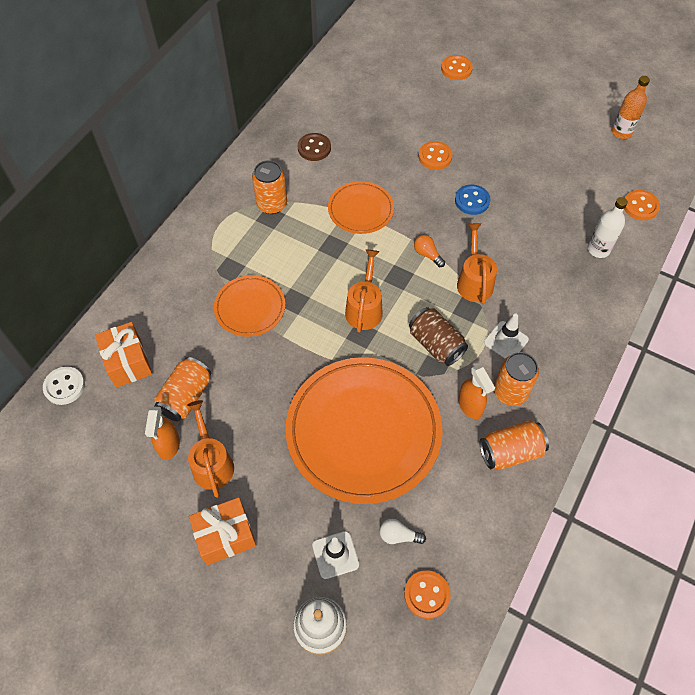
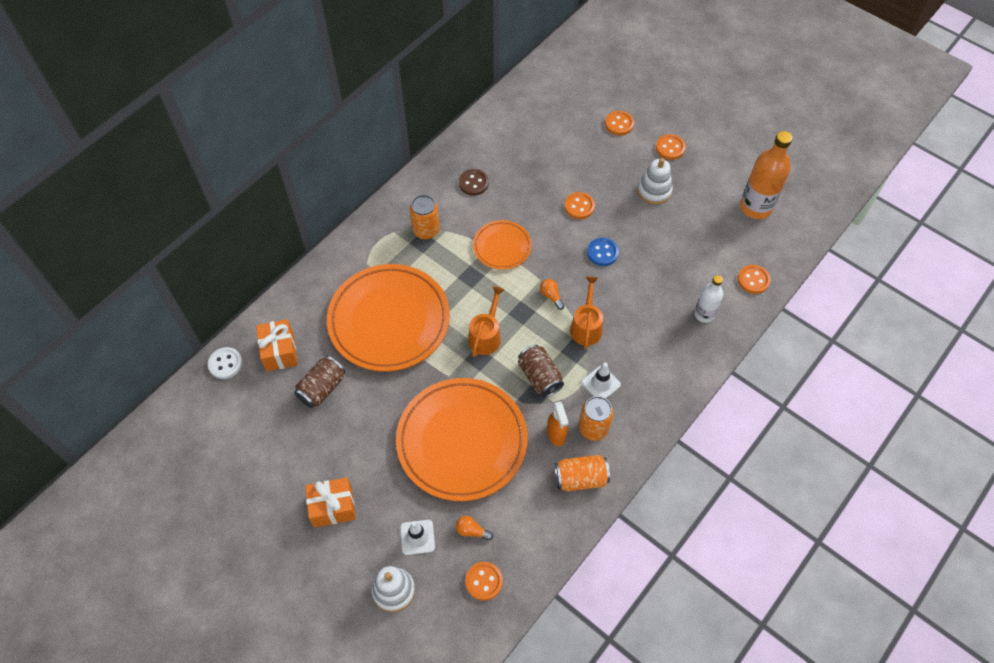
camera: 10 degrees right, 0 degrees up
(169, 445) = (301, 426): orange spray bottle -> none
(186, 397) = (322, 388): orange can -> brown can
(211, 462) = (333, 446): orange watering can -> none
(250, 308) = (389, 320): orange plate -> orange plate, size x1.99
(398, 536) = (472, 531): white light bulb -> orange light bulb
(511, 130) = (654, 191): none -> white stacking toy
(516, 85) = (670, 148): none -> orange button
(621, 132) = (756, 207): orange bottle -> orange bottle, size x1.70

